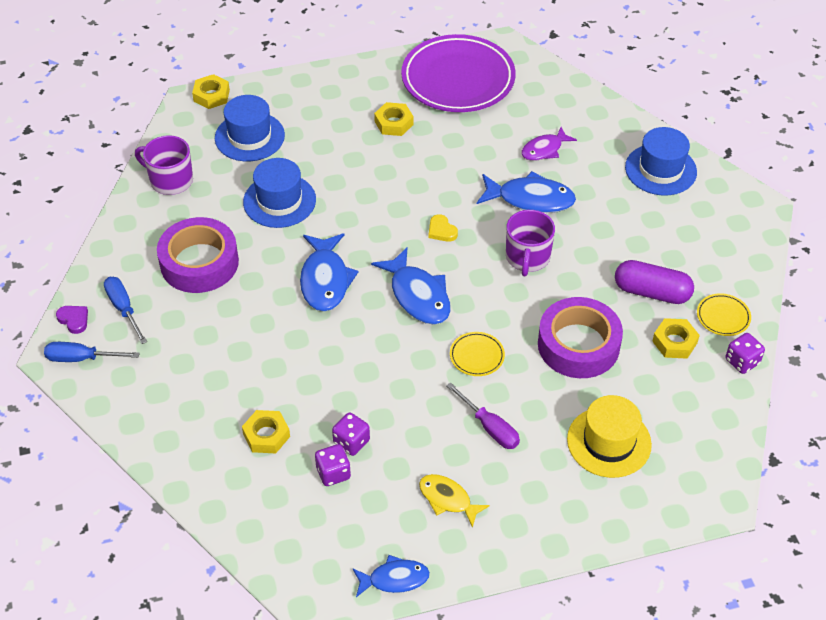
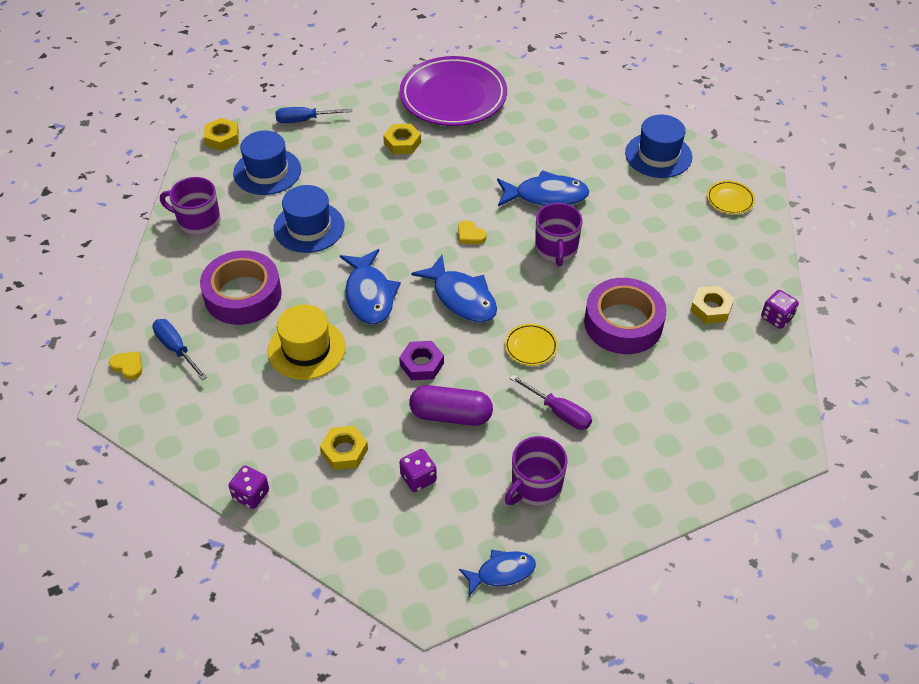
camera: 10 degrees left, 0 degrees up
(74, 320) = (128, 366): purple heart -> yellow heart
(81, 358) = (143, 403): blue screwdriver -> blue screwdriver (304, 120)
(351, 442) = (429, 445): purple dice -> purple dice (251, 495)
(362, 358) = (422, 364): none -> purple nut
(448, 499) = (535, 487): yellow fish -> purple mug
(544, 149) = (548, 150): purple fish -> none
(609, 442) = (674, 409): yellow hat -> yellow hat (306, 349)
(652, 292) = (678, 266): purple capsule -> purple capsule (451, 415)
(723, 317) = (748, 279): yellow plate -> yellow plate (730, 200)

